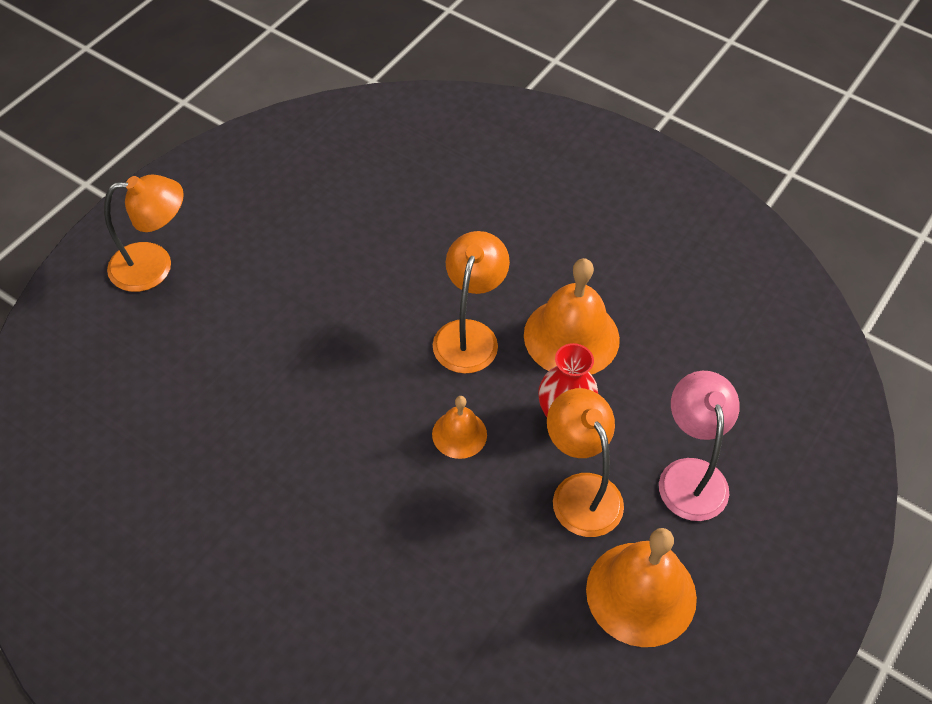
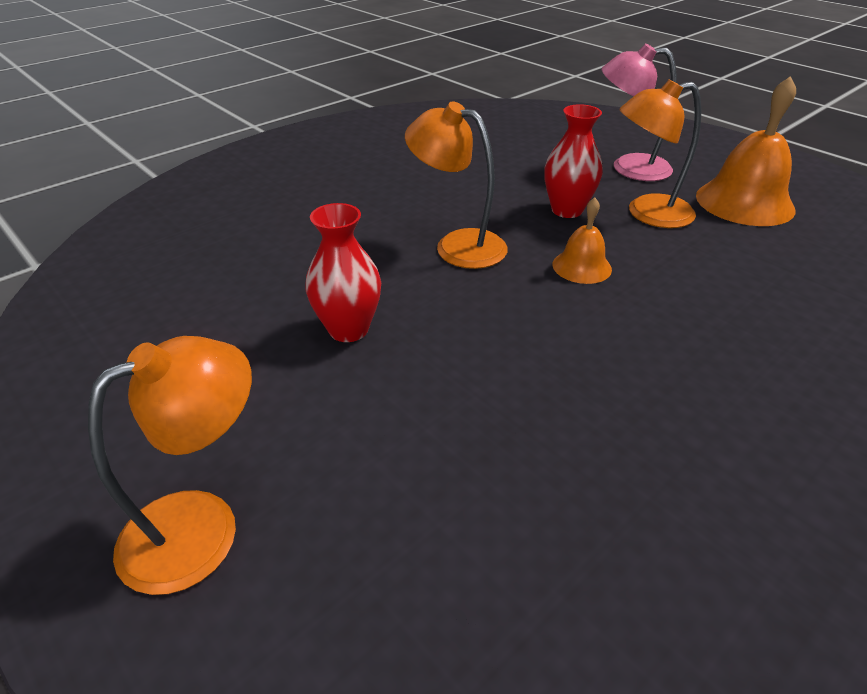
camera: 75 degrees left, 15 degrees down
(154, 266) = (202, 525): orange lamp -> orange lamp turned 45 degrees clockwise
(332, 286) = (348, 329): none -> red vase
(571, 336) = (478, 195): orange bell -> none

